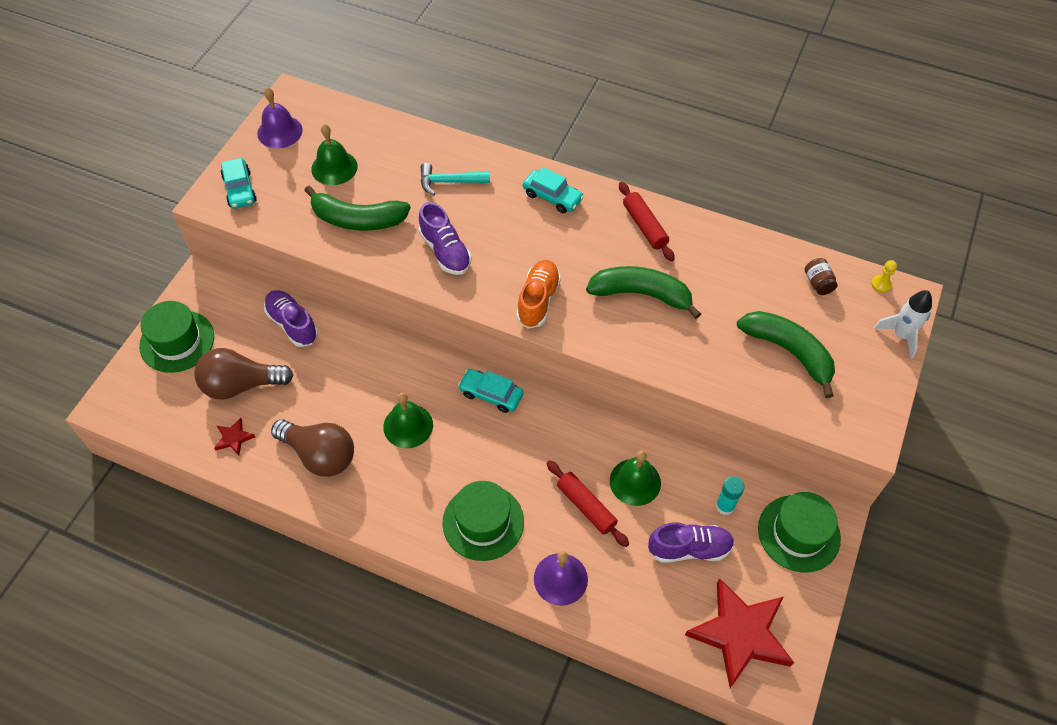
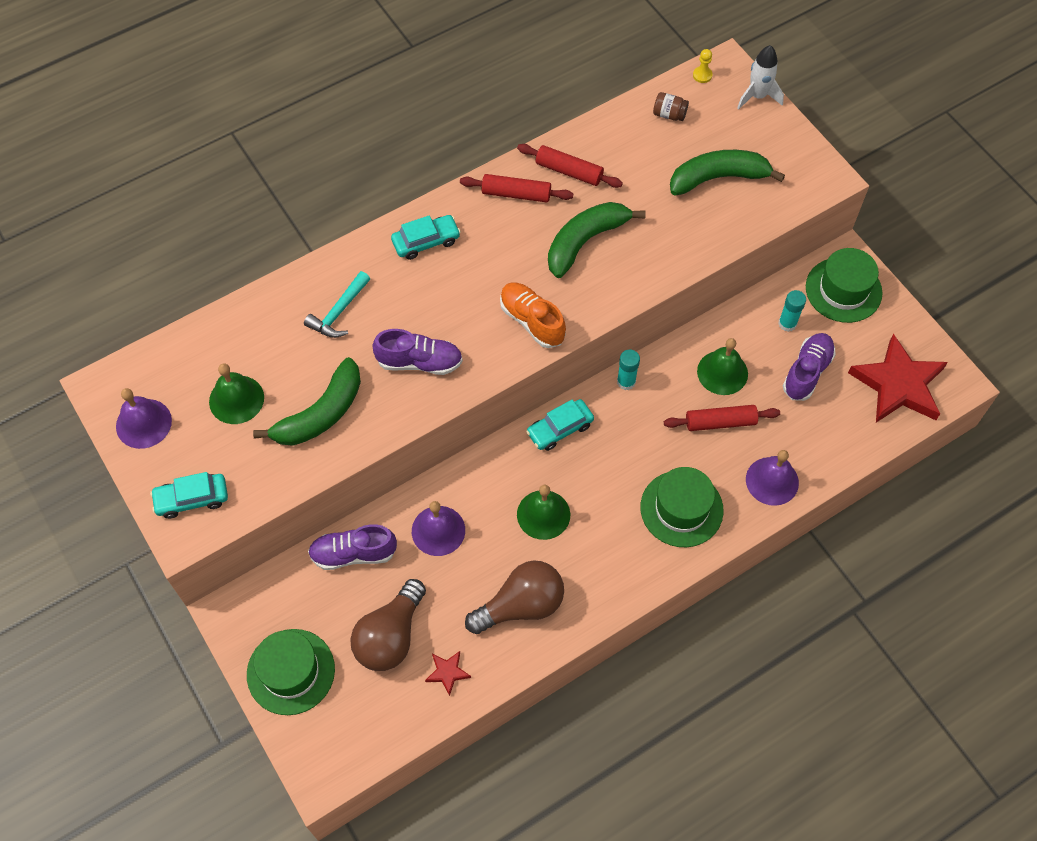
camera: 55 degrees left, 5 degrees up
(239, 189) = (192, 499): turquoise car -> turquoise car turned 150 degrees clockwise
(346, 365) = (438, 530): none -> purple bell
(569, 416) = (626, 382): none -> turquoise glue stick
(697, 247) = (569, 171): none -> red rolling pin

